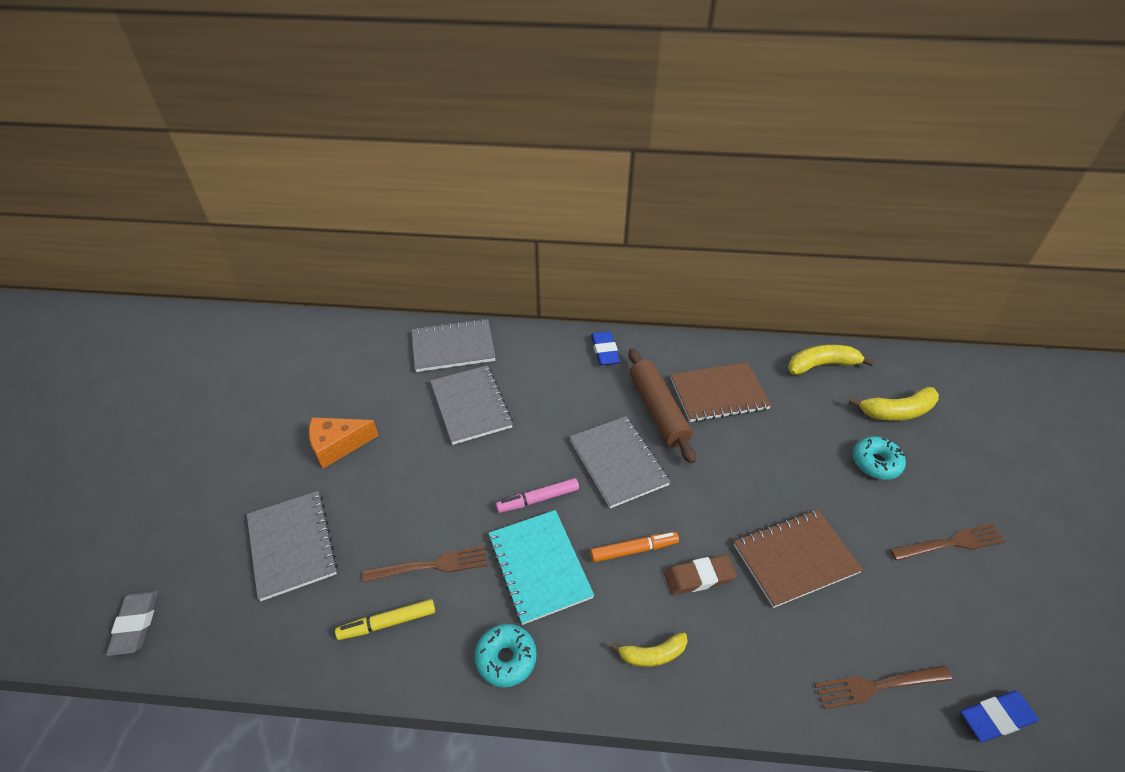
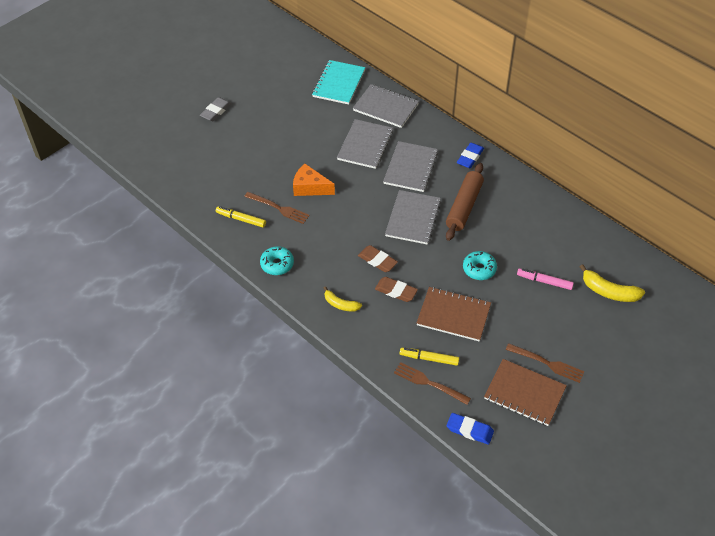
camera: 40 degrees right, 5 degrees up
(136, 624) = (145, 157): grey eraser -> grey eraser (216, 111)
(292, 545) = (227, 162): grey notebook -> grey notebook (410, 168)
(338, 445) = (282, 127): orange cheese -> orange cheese (310, 187)
(538, 499) = (354, 210): pink marker -> pink marker (544, 281)
(539, 567) = (326, 239): turquoise notebook -> turquoise notebook (338, 83)
(634, 550) = (377, 261): orange marker -> brown eraser
(718, 394) = (510, 219): brown notebook -> brown notebook (524, 393)
(821, 365) = (596, 241): yellow banana -> none
(837, 647) = (429, 358): none -> yellow marker
(876, 463) = (557, 306): turquoise donut -> turquoise donut (479, 269)

